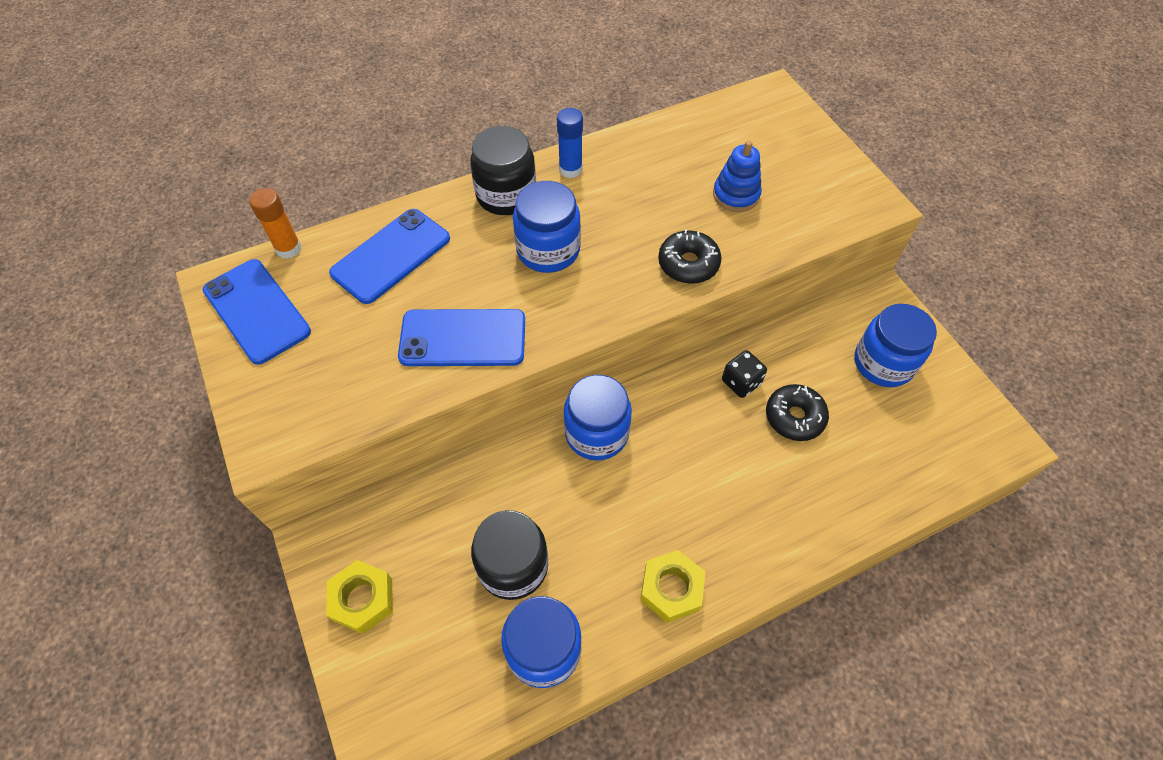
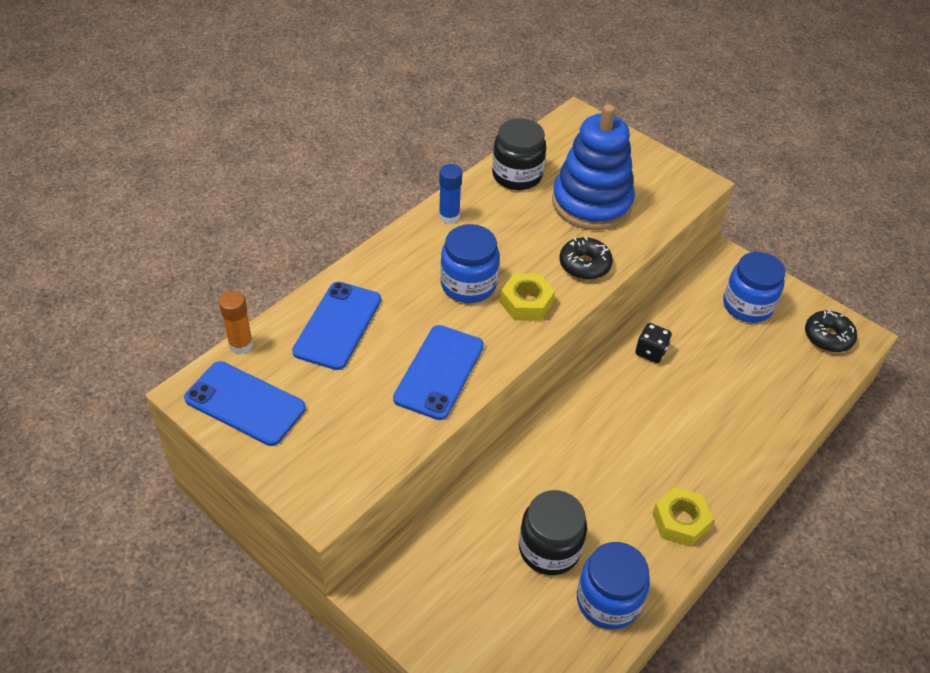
camera: 25 degrees left, 10 degrees down
(363, 599) = (440, 619): yellow nut -> yellow nut (526, 303)
(463, 338) = (439, 372): blue phone -> blue phone turned 45 degrees counterclockwise
(506, 195) = (407, 251): black jar -> black jar (517, 175)
(596, 433) = (559, 426): blue jar -> none
(736, 195) = (591, 203): blue stacking toy -> blue stacking toy, size x2.02
(794, 417) = (704, 365): black donut -> black donut (828, 337)

